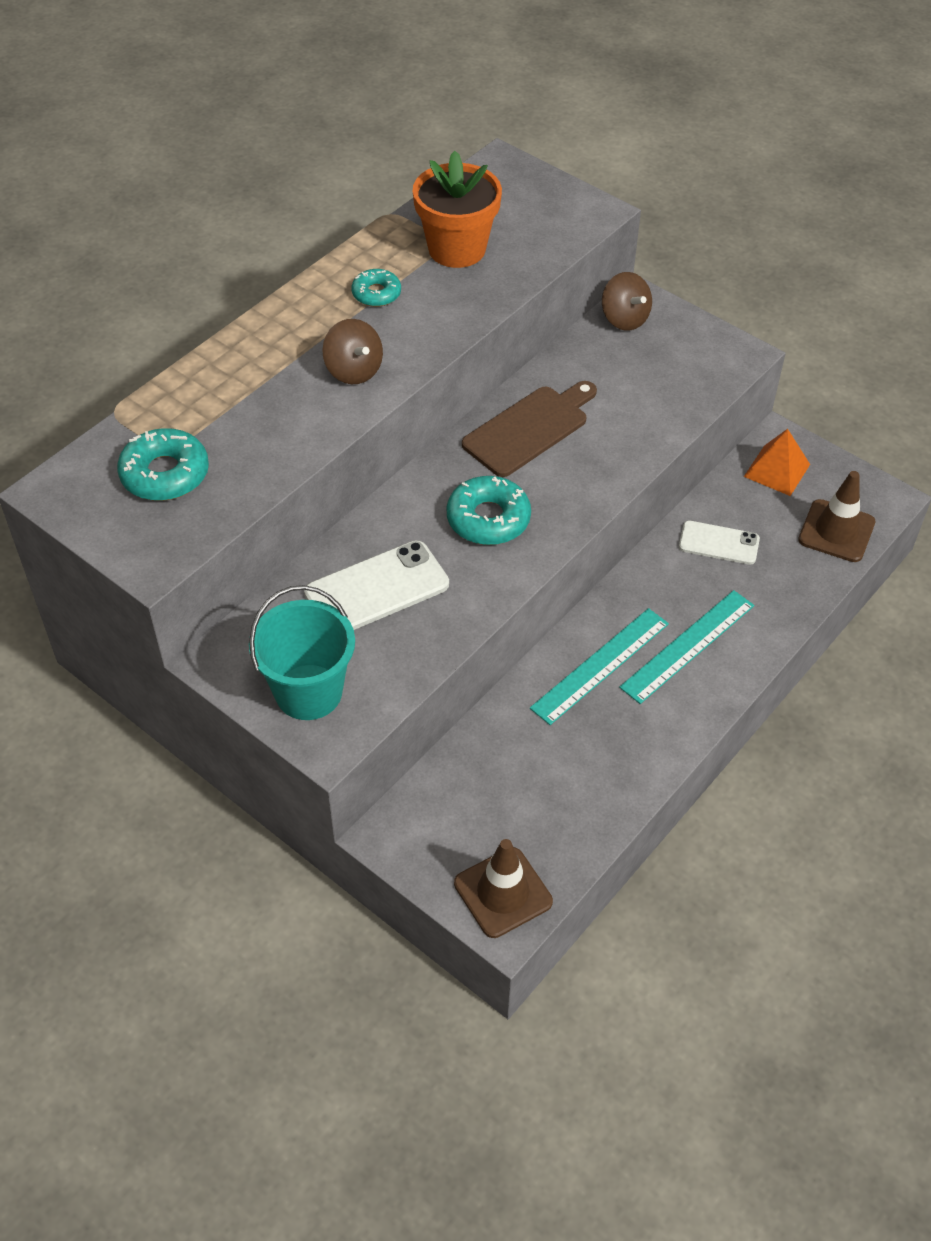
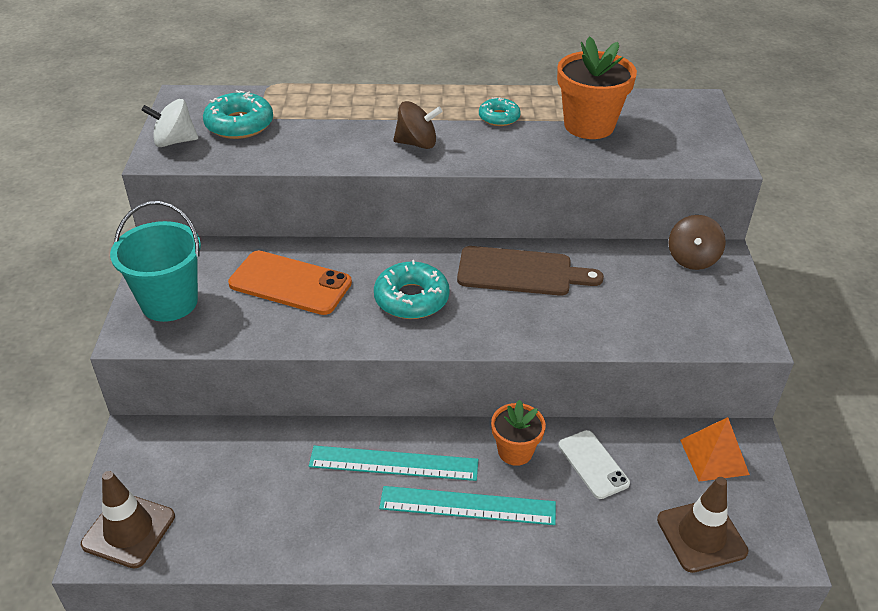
camera: 50 degrees right, 10 degrees down
(137, 538) = (174, 141): none -> white spinning top
(353, 370) = (417, 143): brown spinning top -> brown spinning top turned 105 degrees counterclockwise
(377, 589) = (290, 283): white phone -> orange phone
(662, 580) = (515, 451): none -> orange flower pot

